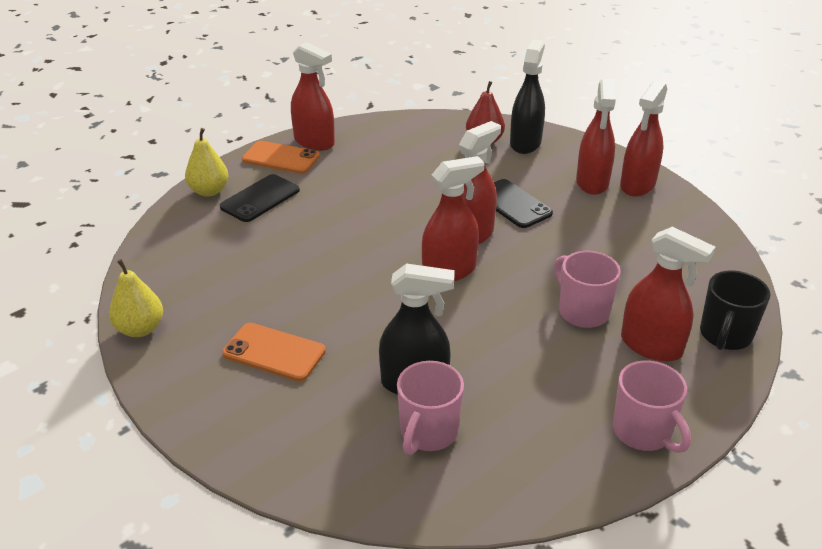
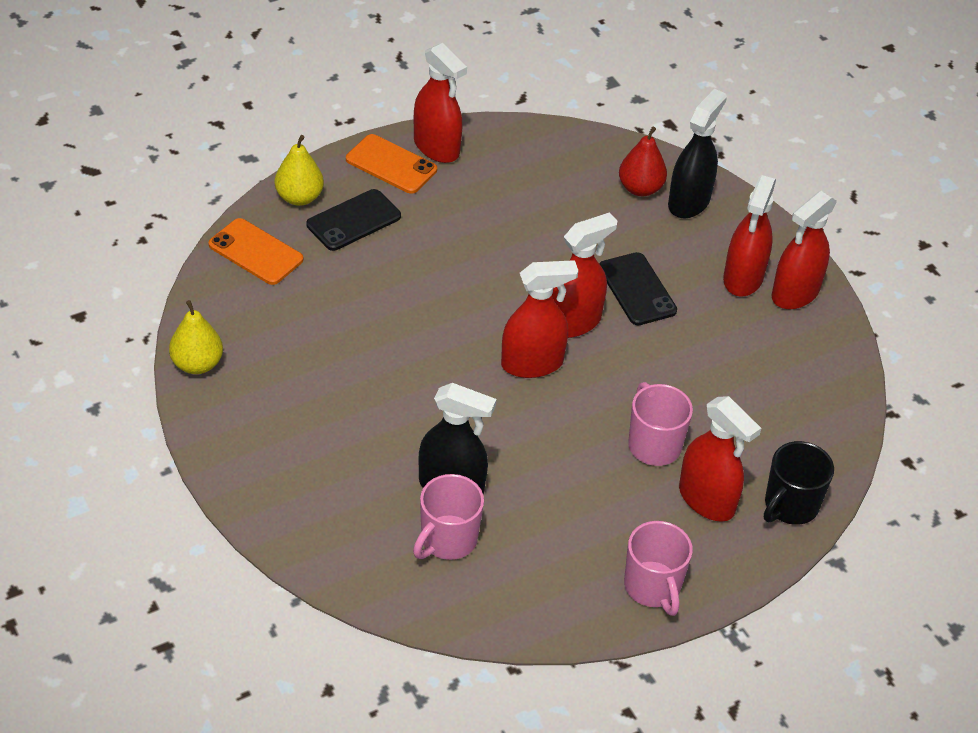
camera: 10 degrees right, 10 degrees up
(274, 352) = (323, 421): orange phone -> orange phone (255, 252)

